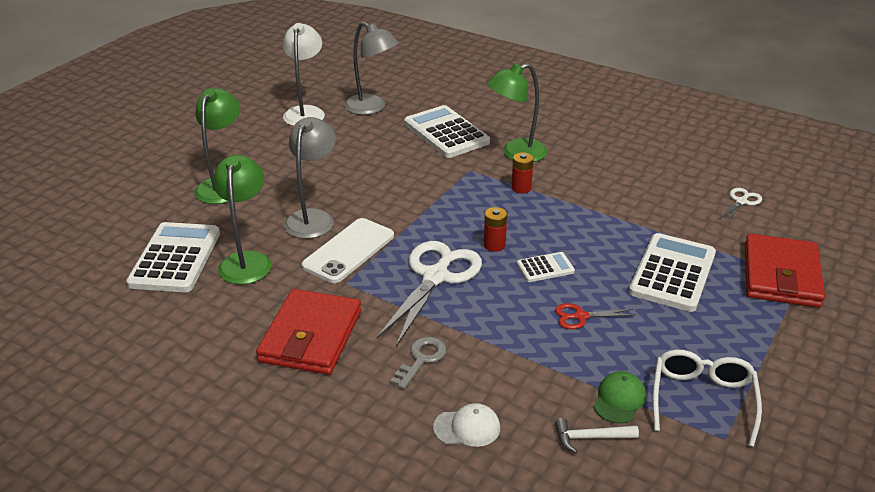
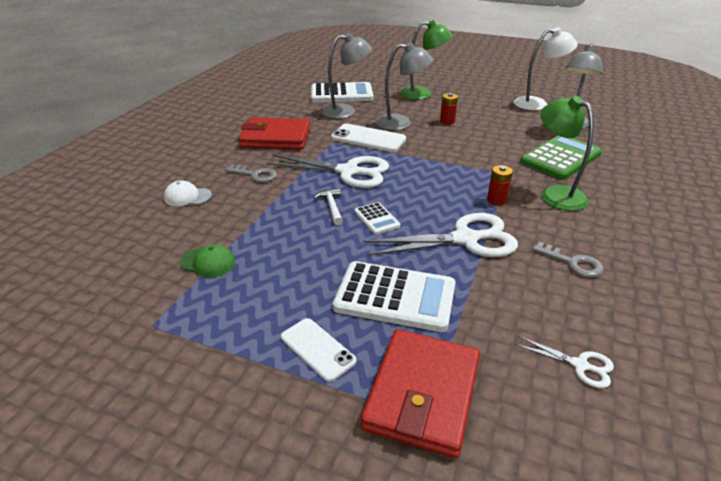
camera: 80 degrees right, 0 degrees up
(247, 260) = (346, 111): green lamp -> grey lamp
(446, 133) = (560, 158): white calculator -> green calculator
(467, 428) = (187, 197): white cap -> white cap turned 105 degrees clockwise
(494, 245) = (400, 193): red battery -> red battery (447, 121)
(580, 316) = (313, 240): red scissors -> none
(587, 219) = (465, 239): none -> white scissors
(590, 438) = (168, 249): white hammer -> white hammer (331, 207)
(625, 173) = (573, 263): none -> grey key
(702, 400) = (202, 312): white glasses -> none
(742, 324) = (317, 349): none -> white phone
(781, 275) = (422, 394): red wallet -> red wallet turned 75 degrees counterclockwise

